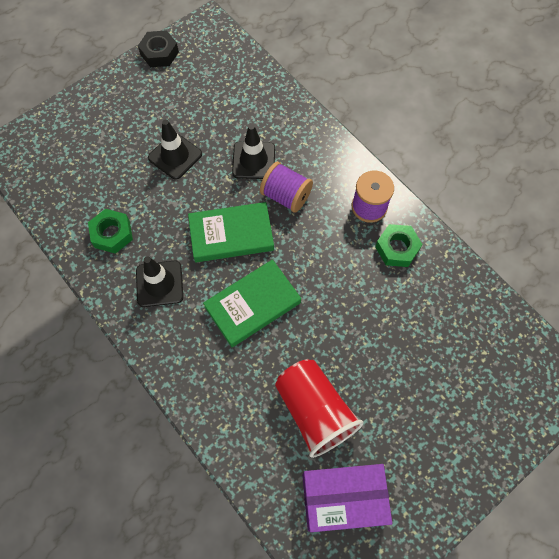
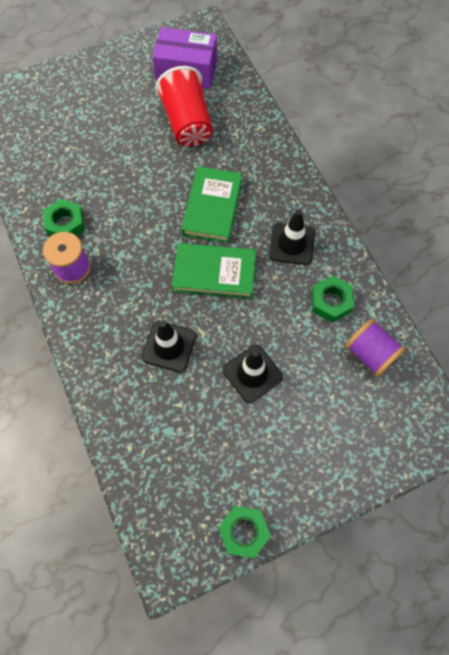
camera: 165 degrees left, 0 degrees up
(159, 53) = (244, 532): black nut -> green nut
(253, 305) = (212, 207): green book -> green book turned 60 degrees counterclockwise
(286, 196) = (149, 299): purple spool -> purple spool (370, 354)

